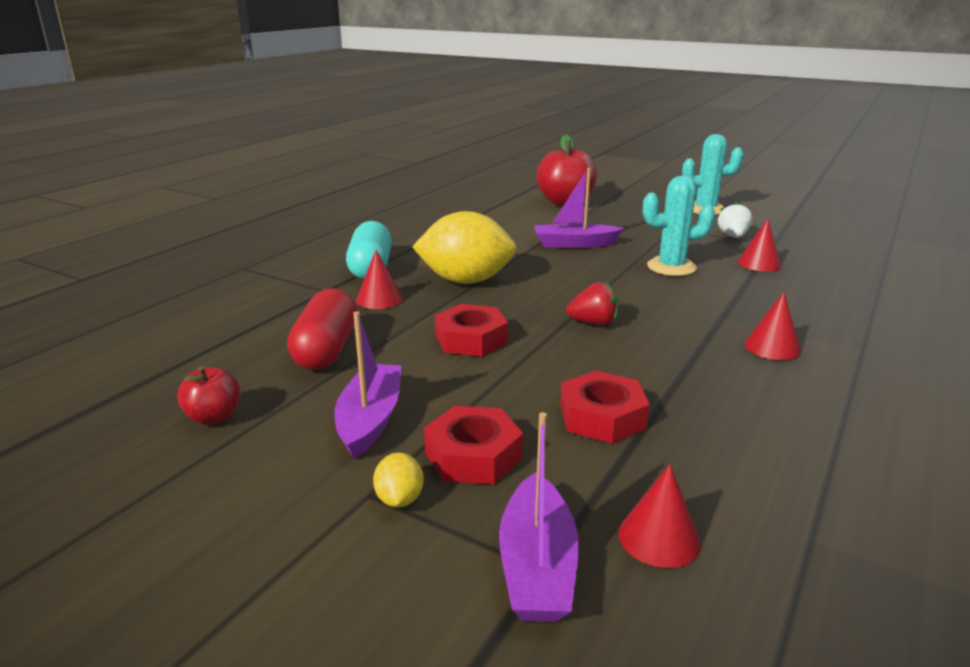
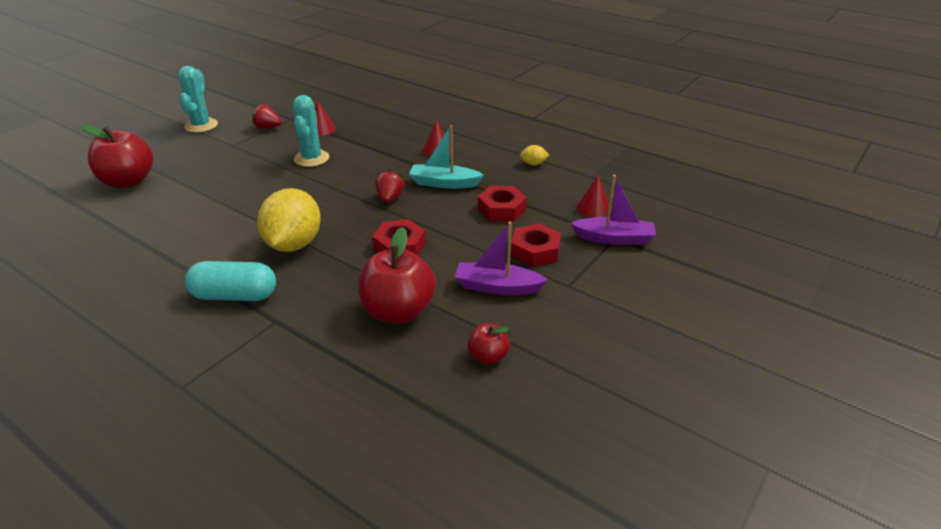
camera: 85 degrees left, 10 degrees up
(326, 350) = (398, 312): red capsule -> red apple
(379, 299) = (311, 288): red cone -> none
(399, 499) = (572, 275): yellow lemon -> yellow lemon (533, 164)
(574, 244) = (241, 189): purple boat -> none
(662, 360) = (444, 183): none -> turquoise boat
(733, 236) = (267, 127): white strawberry -> red strawberry

